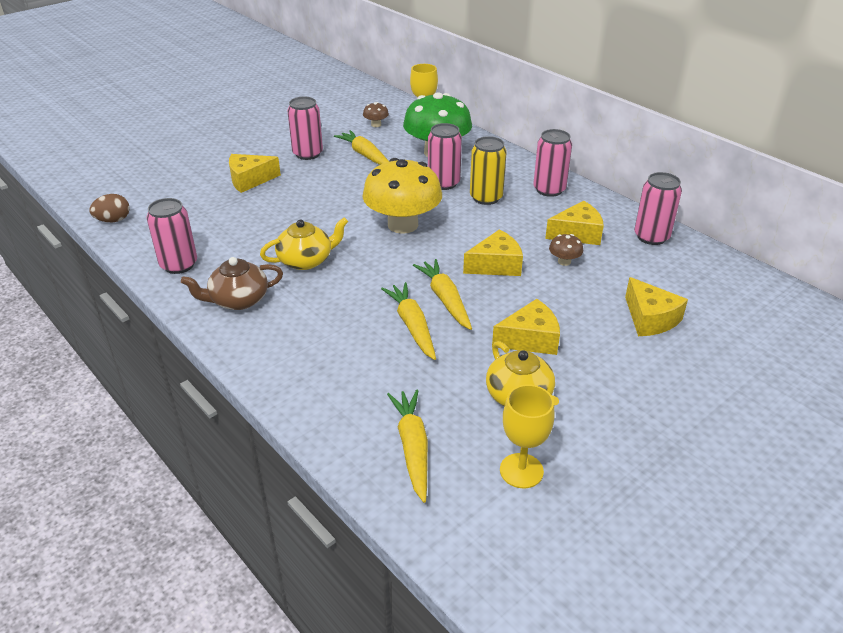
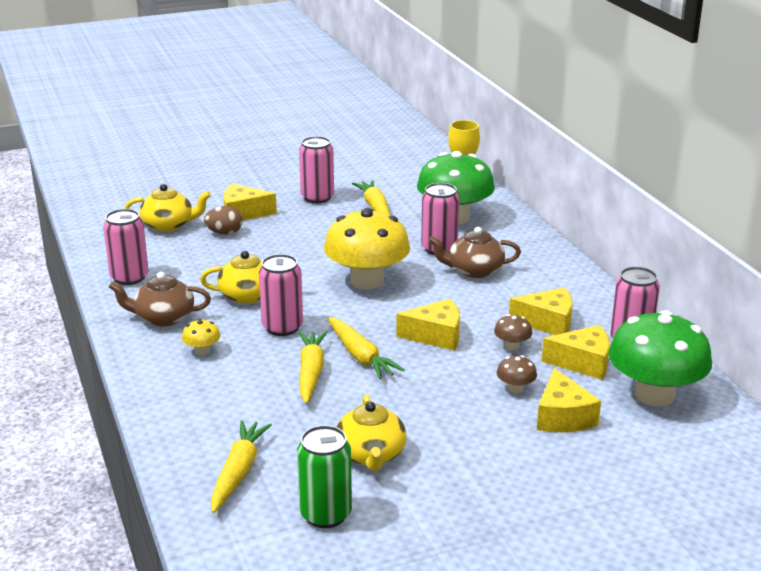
camera: 20 degrees right, 10 degrees down
(113, 220) = (95, 228): brown egg -> brown egg (224, 233)
(185, 204) = (169, 225): none -> yellow teapot
(297, 326) = (202, 351): none -> yellow mushroom
(376, 125) = (408, 180): brown mushroom -> brown mushroom (515, 388)
(445, 299) = (360, 356): yellow carrot -> yellow carrot turned 150 degrees clockwise
(486, 198) = (474, 270): yellow can -> brown teapot
(521, 471) = (325, 514): yellow goblet -> green can
(530, 339) = (419, 408): yellow cheese -> yellow cheese (583, 363)
(549, 190) = (551, 274): pink can -> pink can (282, 327)
(703, 281) = (654, 394): none -> green mushroom

